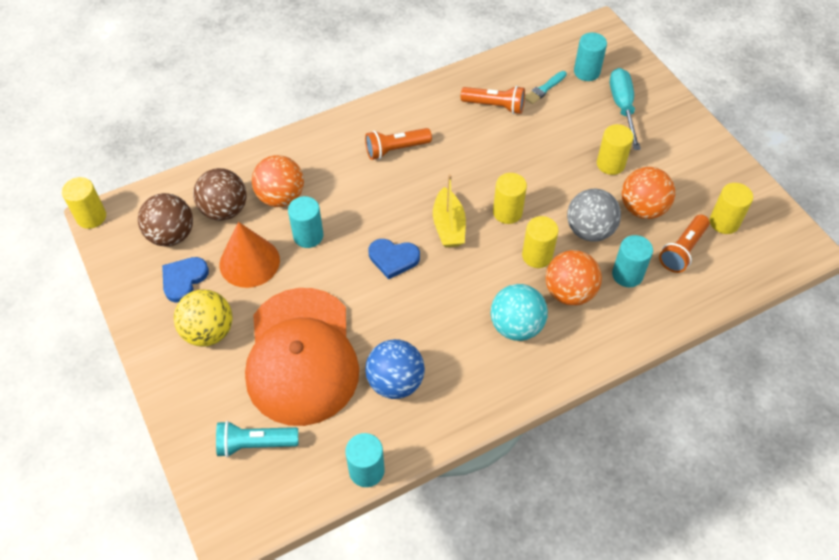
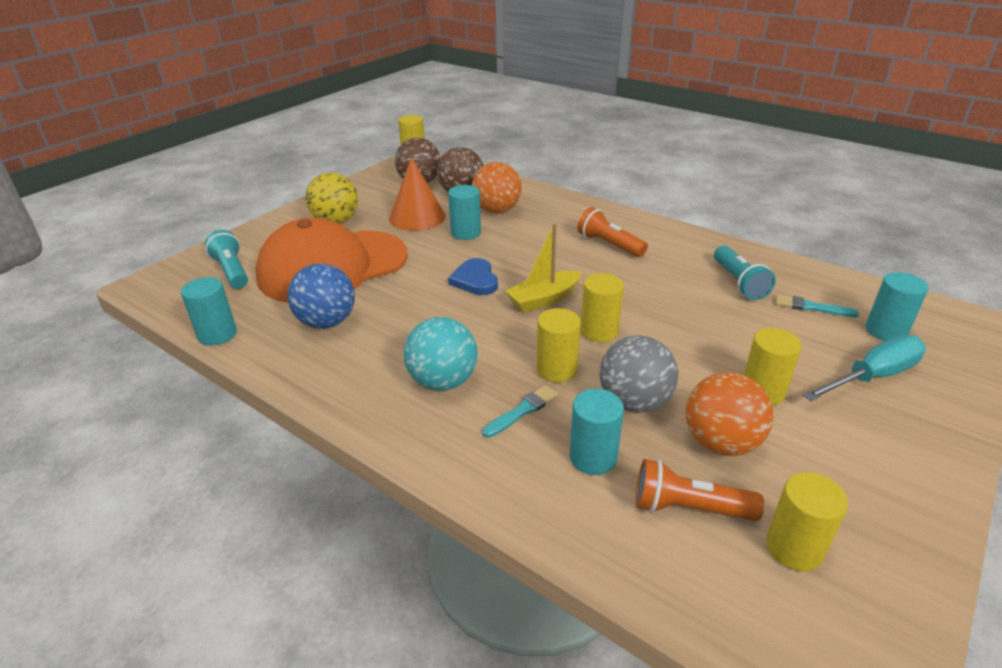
camera: 65 degrees right, 20 degrees down
(184, 279) = (381, 198): blue heart -> none
(495, 106) = (739, 282): orange flashlight -> turquoise flashlight
(569, 292) = (522, 411): orange ball -> turquoise brush

